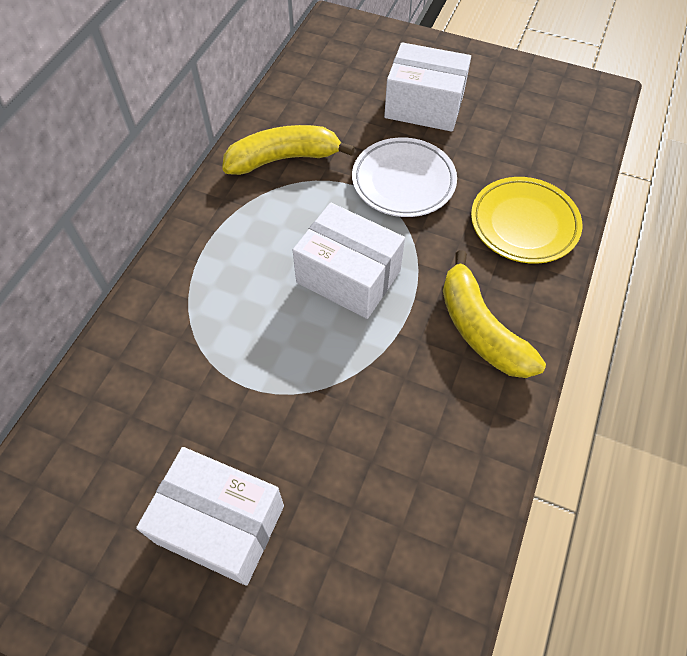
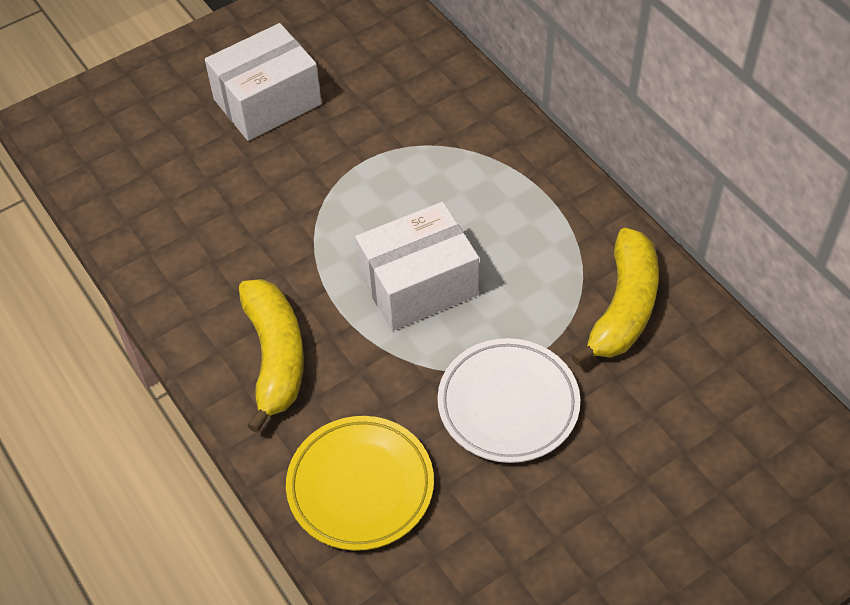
camera: 125 degrees right, 5 degrees down
(424, 106) = (622, 506): white box -> none
(480, 329) = (275, 357): yellow banana -> yellow banana turned 75 degrees clockwise

